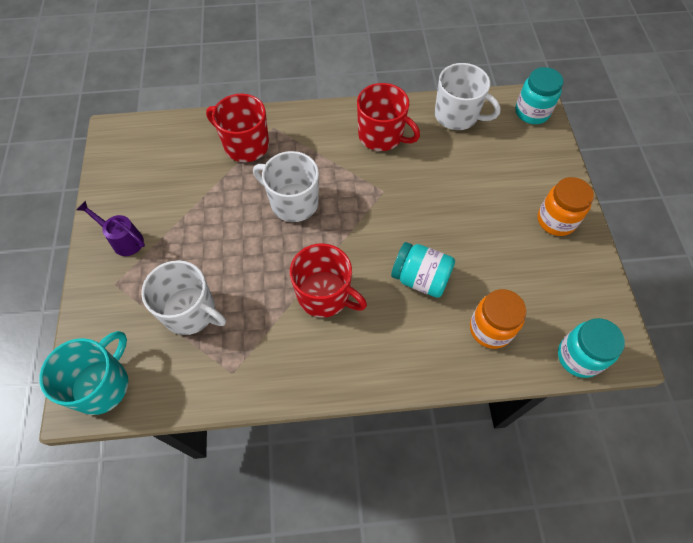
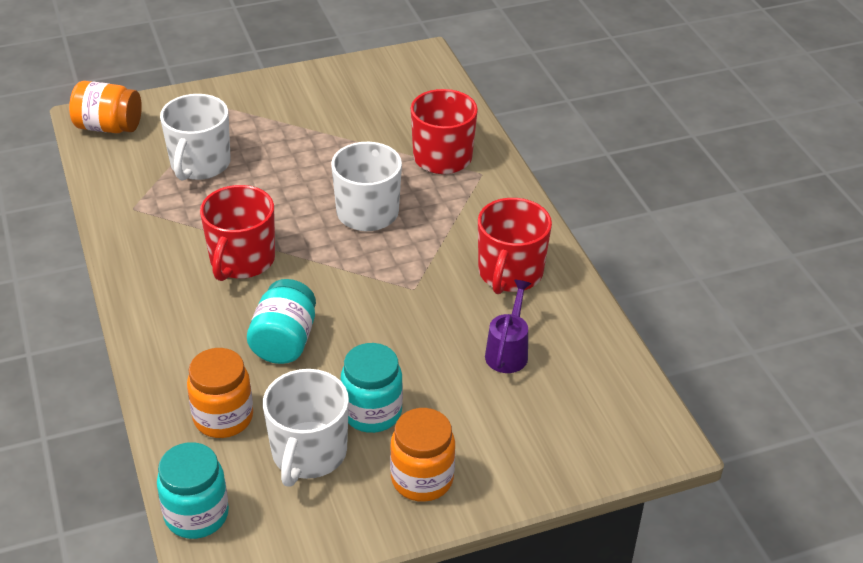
camera: 75 degrees right, 20 degrees down
(102, 385) = (109, 127): turquoise mug -> orange jar
(123, 240) = (278, 99): purple watering can -> purple watering can (508, 351)
(457, 115) = (584, 348): white mug -> white mug (308, 453)
(532, 112) = (633, 437): turquoise jar -> turquoise jar (372, 412)

